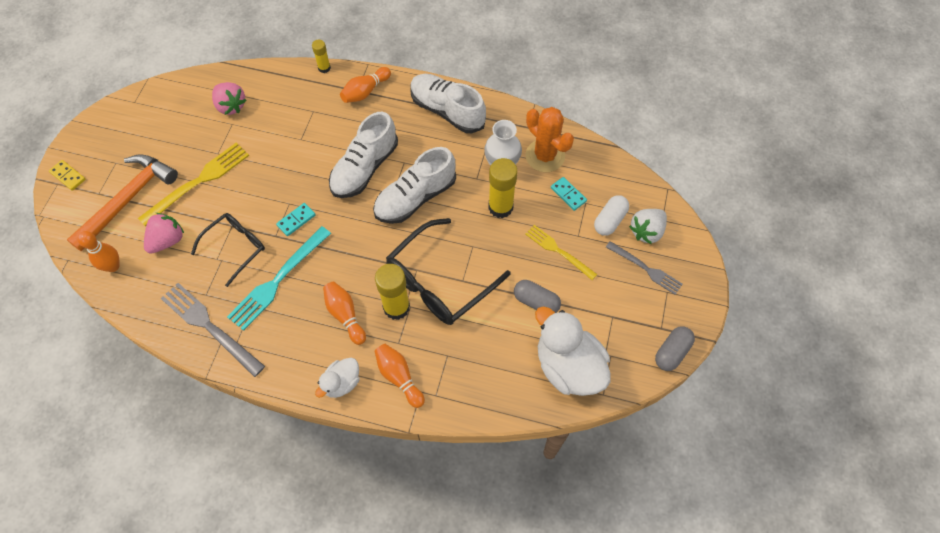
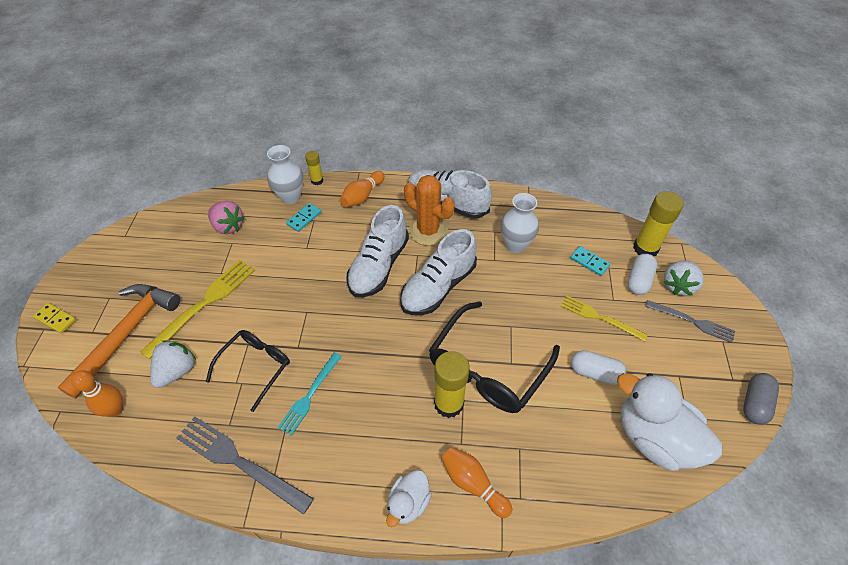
camera: 10 degrees left, 10 degrees down
(167, 240) = (177, 371): pink strawberry -> white strawberry
(278, 280) = (309, 395): turquoise fork -> turquoise fork, size x0.64
(295, 83) = (290, 197): none -> white vase
(296, 220) = (317, 328): turquoise domino -> turquoise domino (304, 218)
(345, 315) = (394, 422): orange bowling pin -> none
(500, 207) = (527, 283): yellow glue stick -> yellow glue stick (645, 248)
(536, 302) = (595, 373): grey capsule -> white capsule
(545, 156) = (554, 230): orange cactus -> orange cactus (428, 230)

